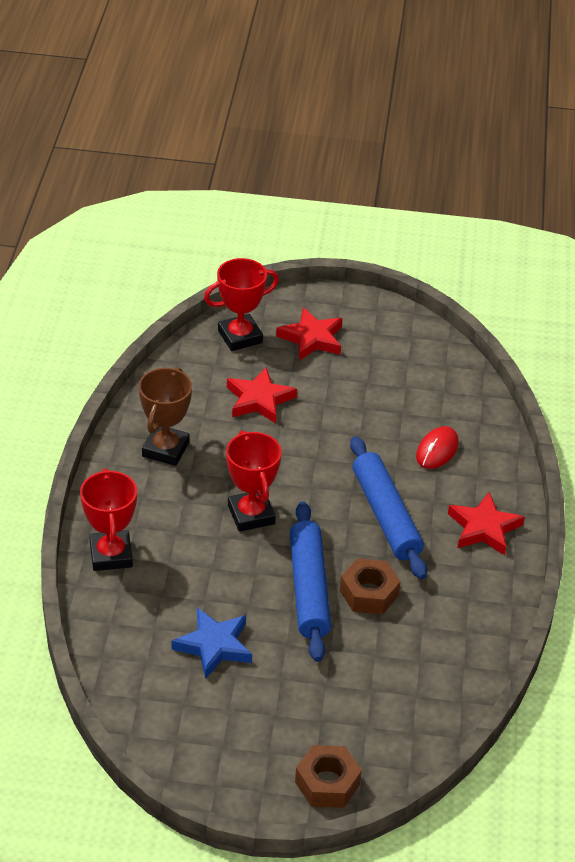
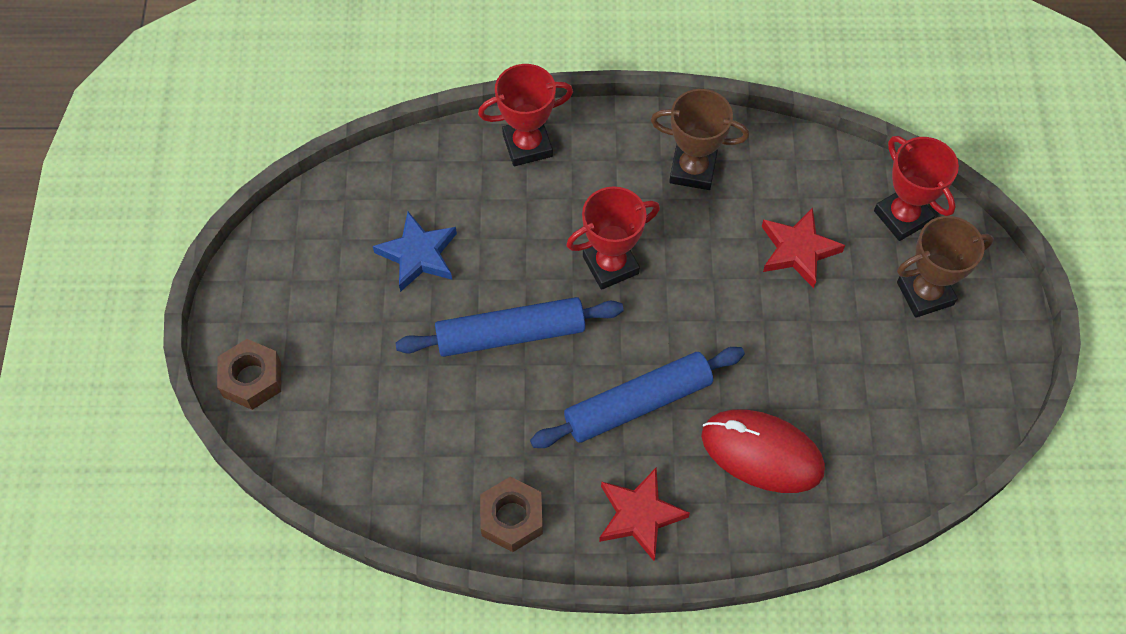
camera: 85 degrees right, 20 degrees up
(312, 338) = (925, 293): red star -> brown trophy
(369, 593) = (514, 396): brown nut -> brown nut (512, 518)
(437, 450) = (762, 453): red mouse -> red mouse, size x1.68

